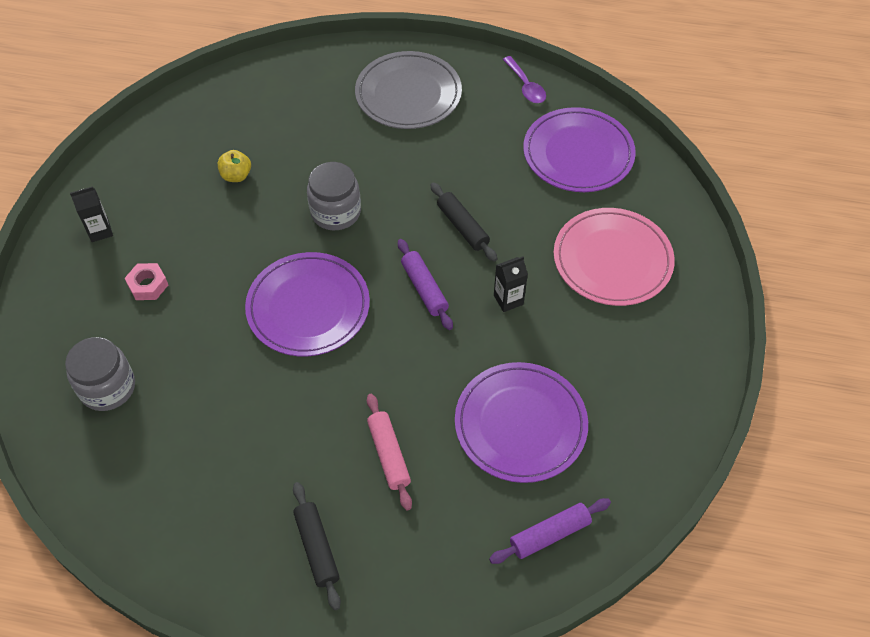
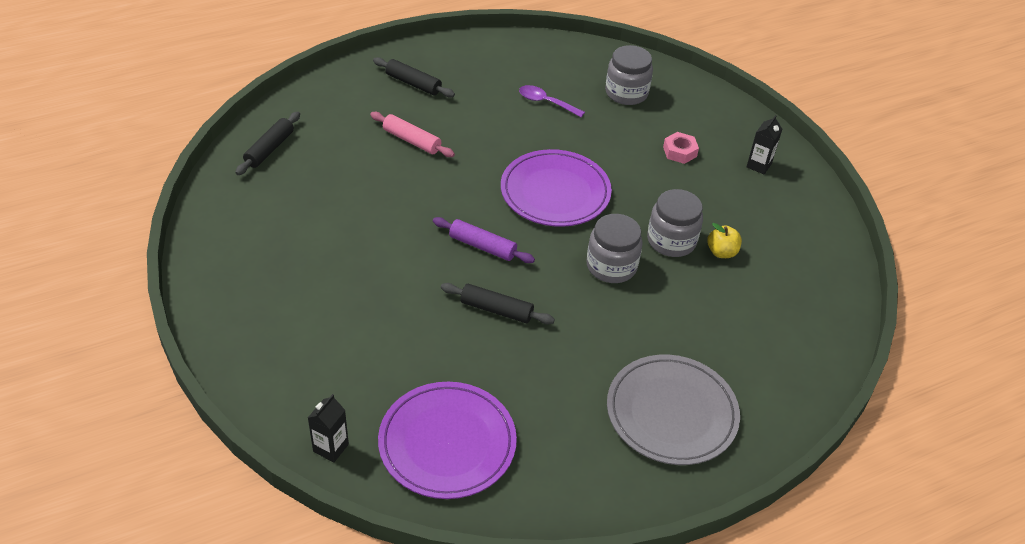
camera: 140 degrees right, 10 degrees down
(263, 206) = (671, 241): none -> grey jar
(508, 300) = (408, 272): black carton -> black carton (331, 448)
(520, 424) = (333, 196): purple plate -> none
(526, 86) = (566, 497): purple spoon -> purple spoon (546, 102)
(549, 535) = (269, 149): purple rolling pin -> black rolling pin
(612, 260) = (340, 350): pink plate -> none

